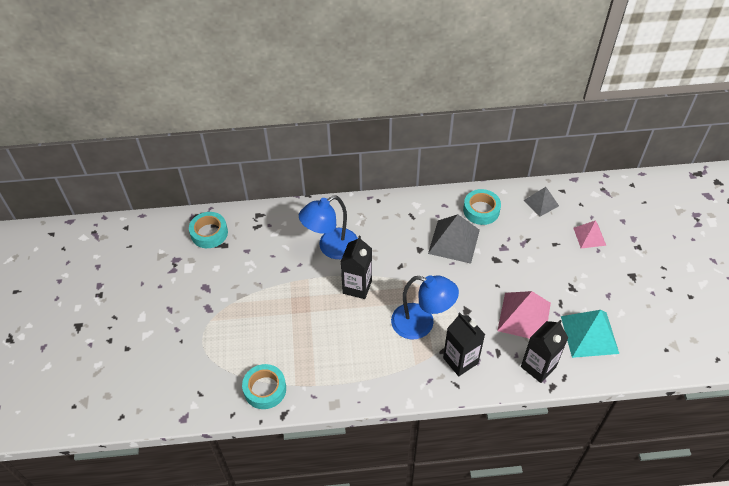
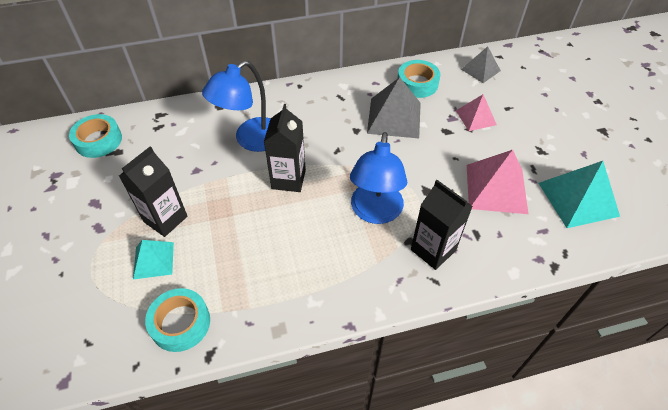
camera: 10 degrees left, 0 degrees up
(248, 339) = (153, 260): none -> turquoise pyramid
(421, 324) = (375, 212): blue lamp -> blue lamp turned 90 degrees clockwise
(538, 367) = (530, 244): black carton -> black carton (165, 219)
(589, 236) = (542, 96): pink pyramid -> pink pyramid (476, 117)

